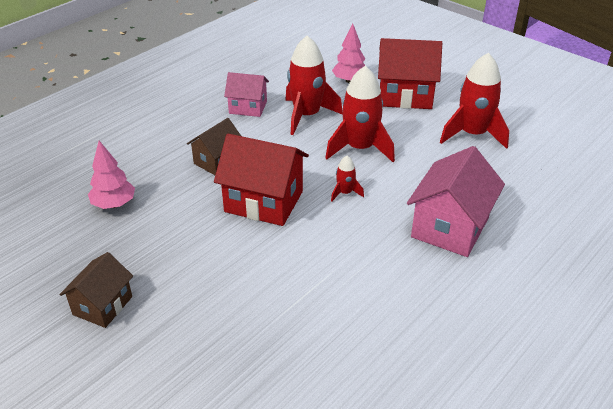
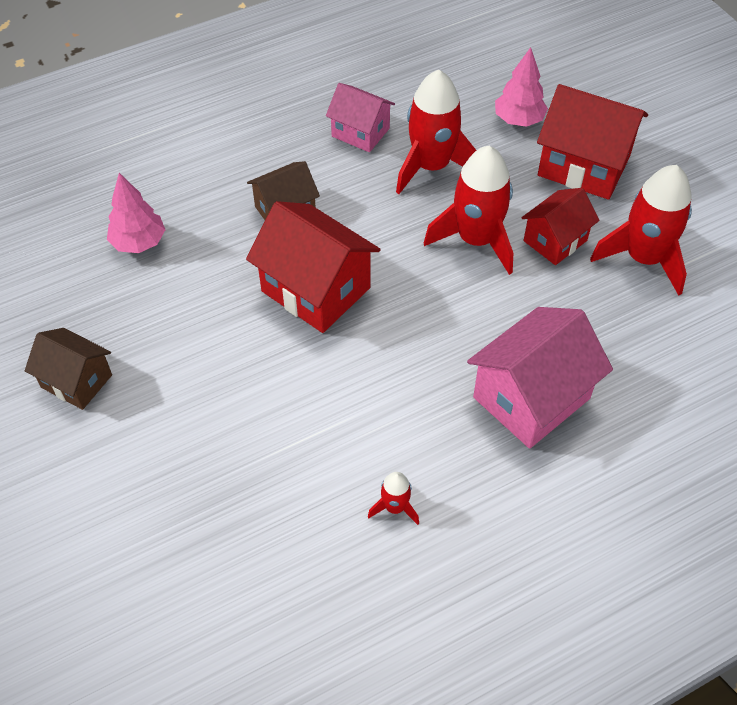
camera: 20 degrees right, 15 degrees up
(102, 305) = (76, 381): brown house -> brown house turned 75 degrees clockwise
(345, 193) = (422, 305): red rocket -> red rocket (394, 507)
(411, 137) = (555, 240): none -> red house

